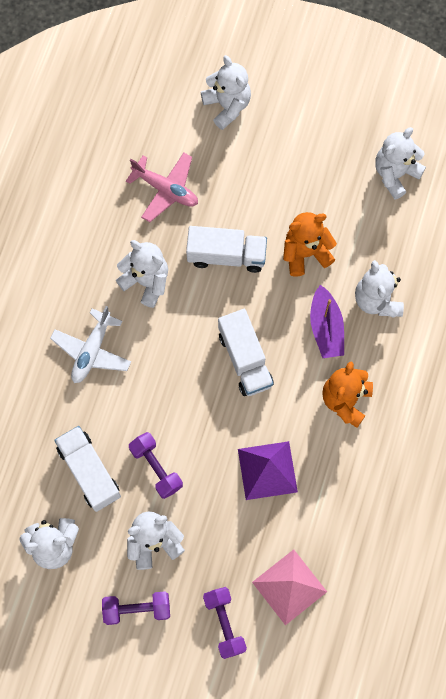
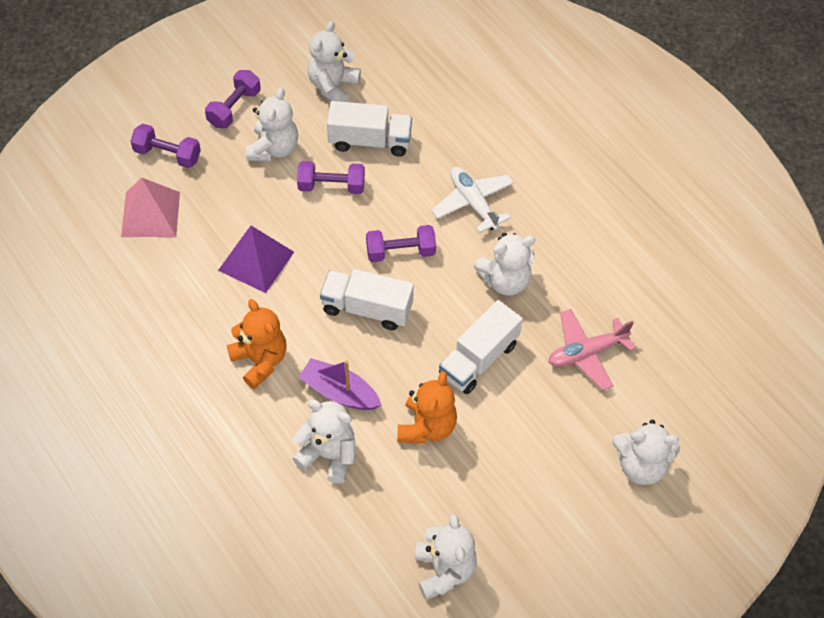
camera: 125 degrees right, 15 degrees down
(177, 371) = (400, 252): none -> purple dumbbell

